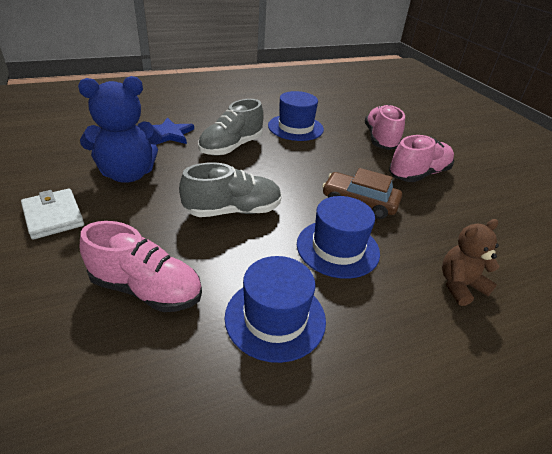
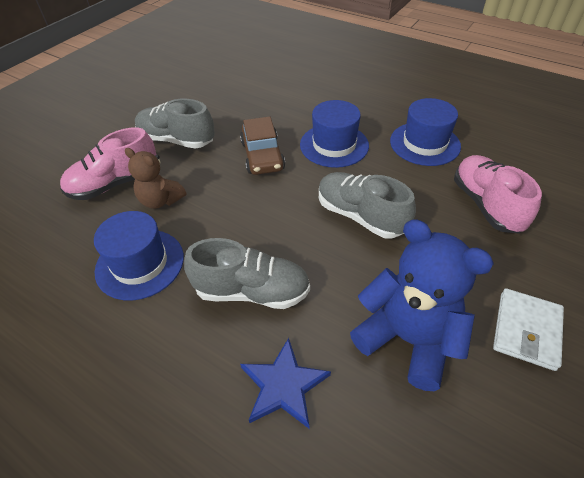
camera: 120 degrees left, 10 degrees up
(418, 174) = (176, 140): pink shoe -> grey shoe
(460, 285) = (309, 94): brown teddy bear -> brown teddy bear (161, 200)

